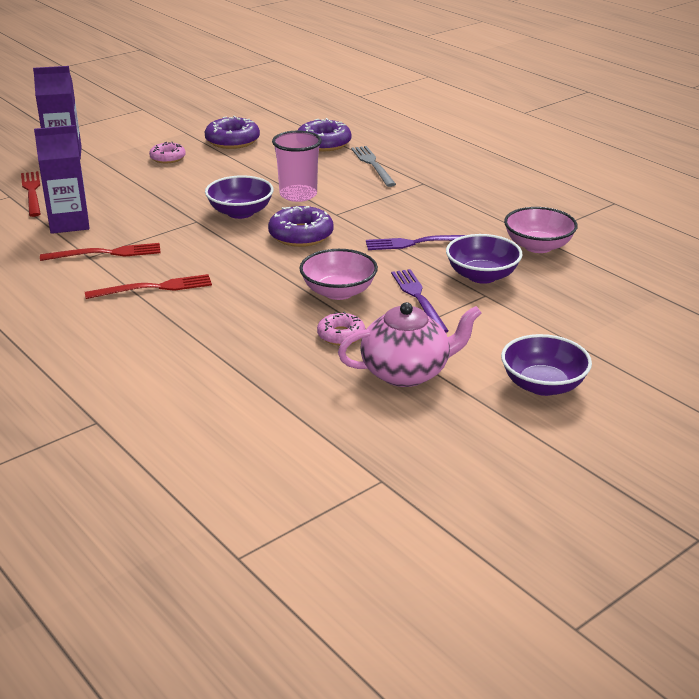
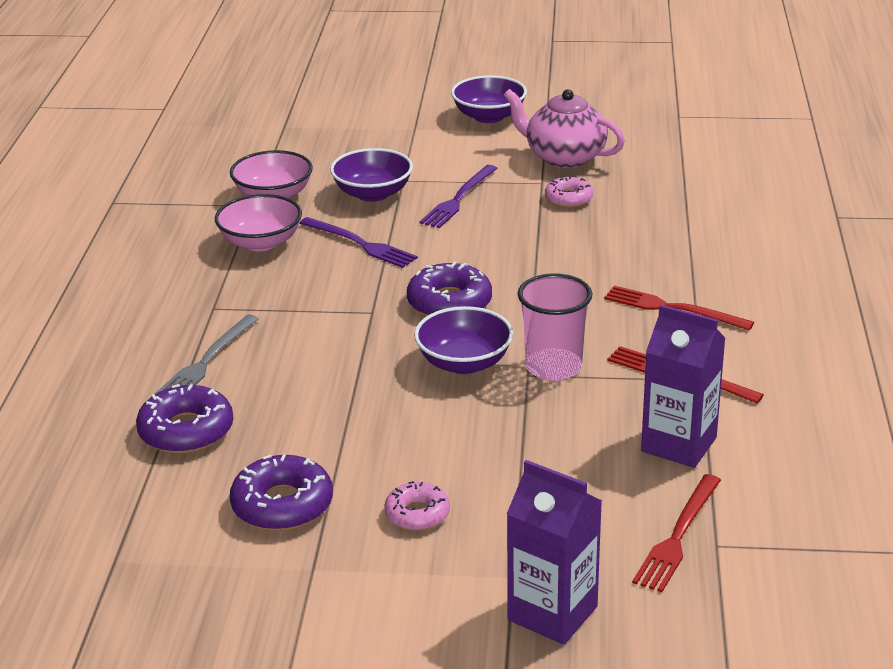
camera: 135 degrees left, 0 degrees up
(298, 195) = (364, 357): pink cup -> pink cup (553, 367)
(338, 292) = (512, 232): pink bowl -> pink bowl (261, 242)

